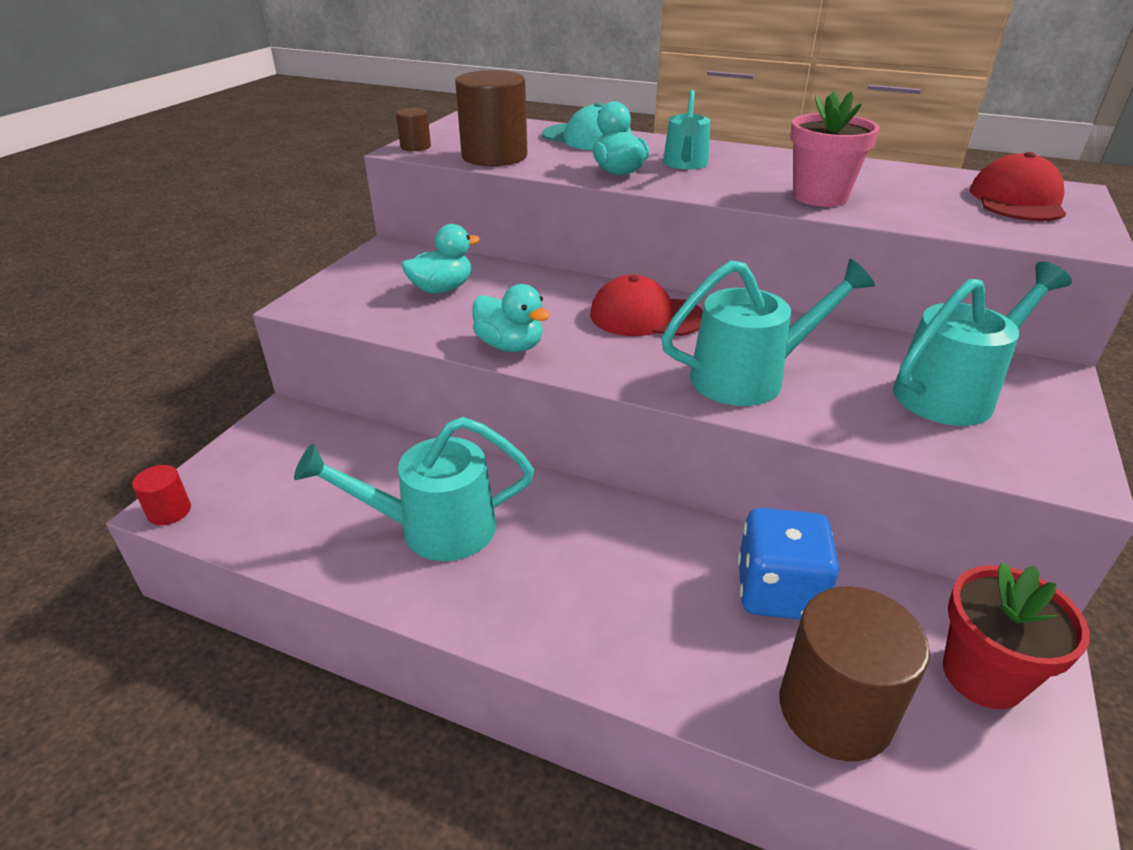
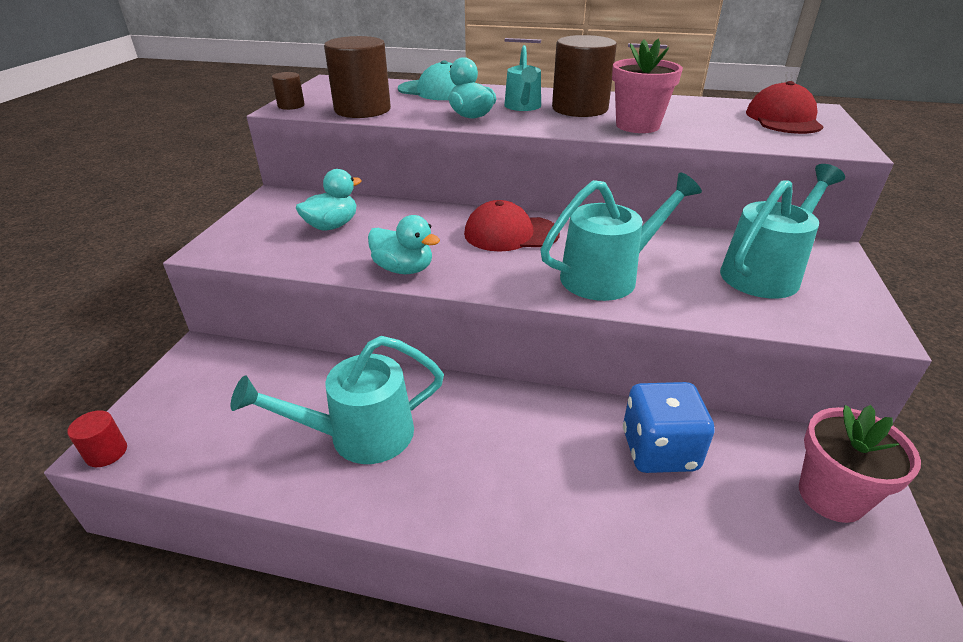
camera: 10 degrees left, 0 degrees up
(835, 710) = (729, 544): brown cylinder -> brown cylinder (579, 109)
(982, 675) = (831, 496): red flower pot -> pink flower pot

